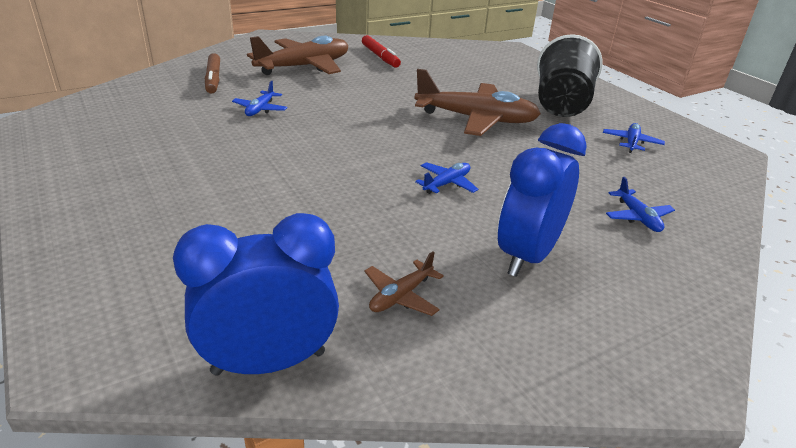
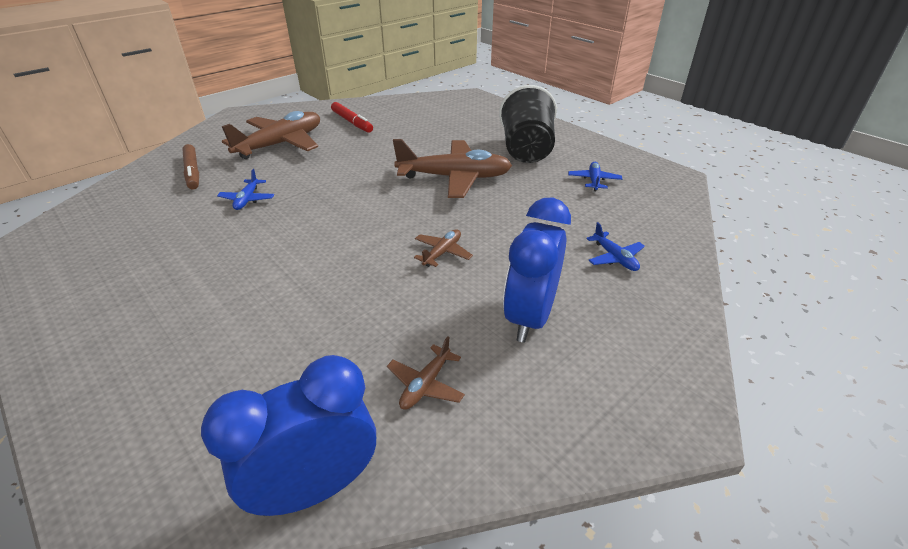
camera: 10 degrees left, 5 degrees up
(447, 184) = (442, 253): blue plane -> brown plane

